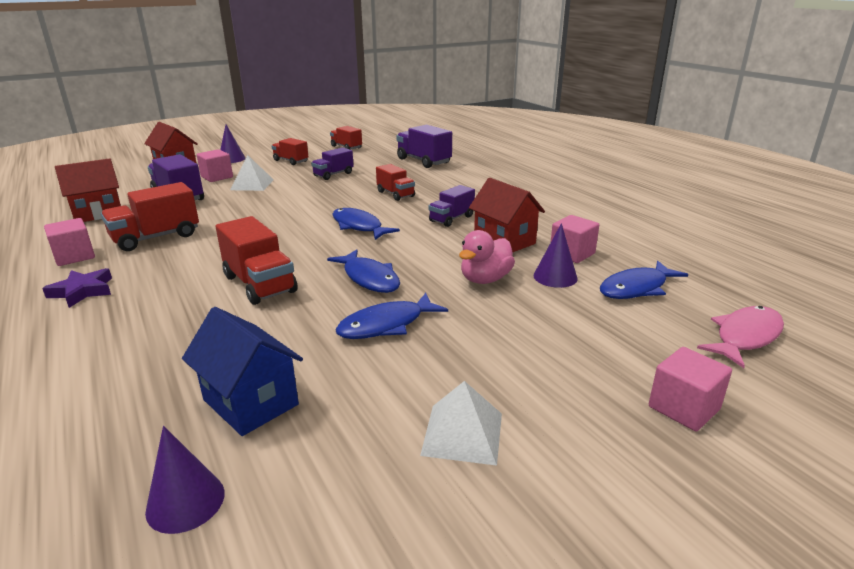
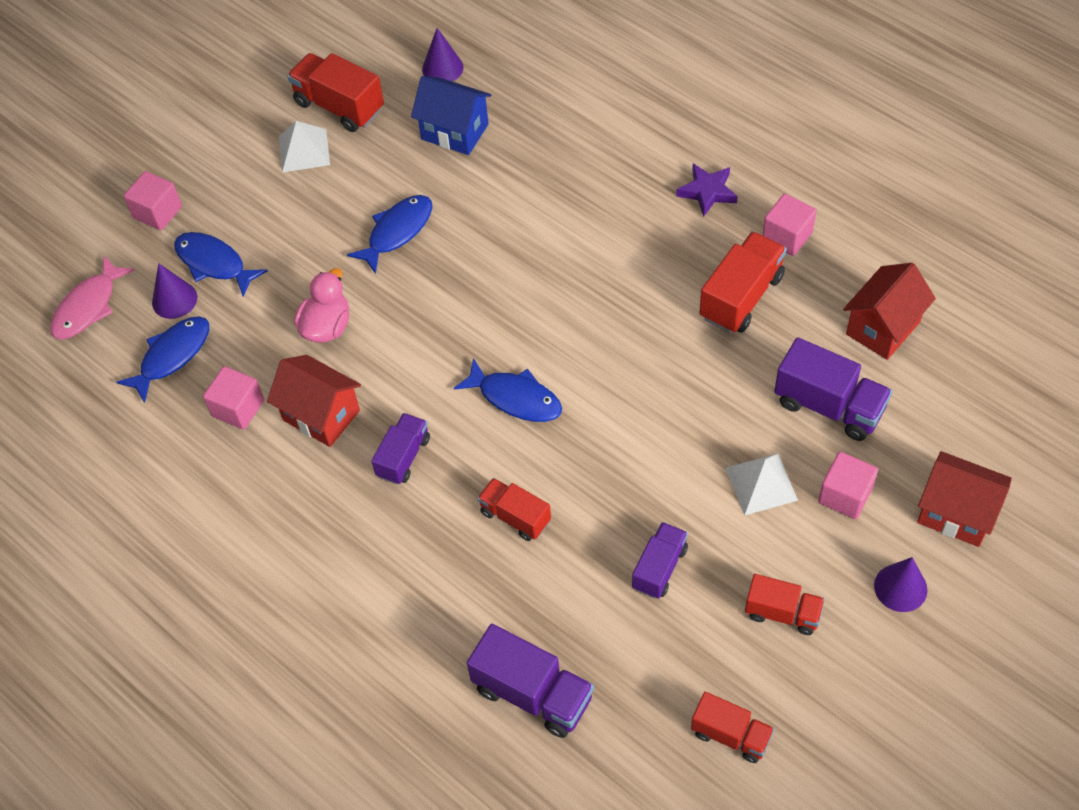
camera: 165 degrees right, 30 degrees up
(260, 284) = (549, 251): red truck -> red truck (339, 106)
(369, 278) = (446, 293): blue fish -> blue fish (214, 263)
(555, 277) = (255, 353): purple cone -> purple cone (174, 300)

